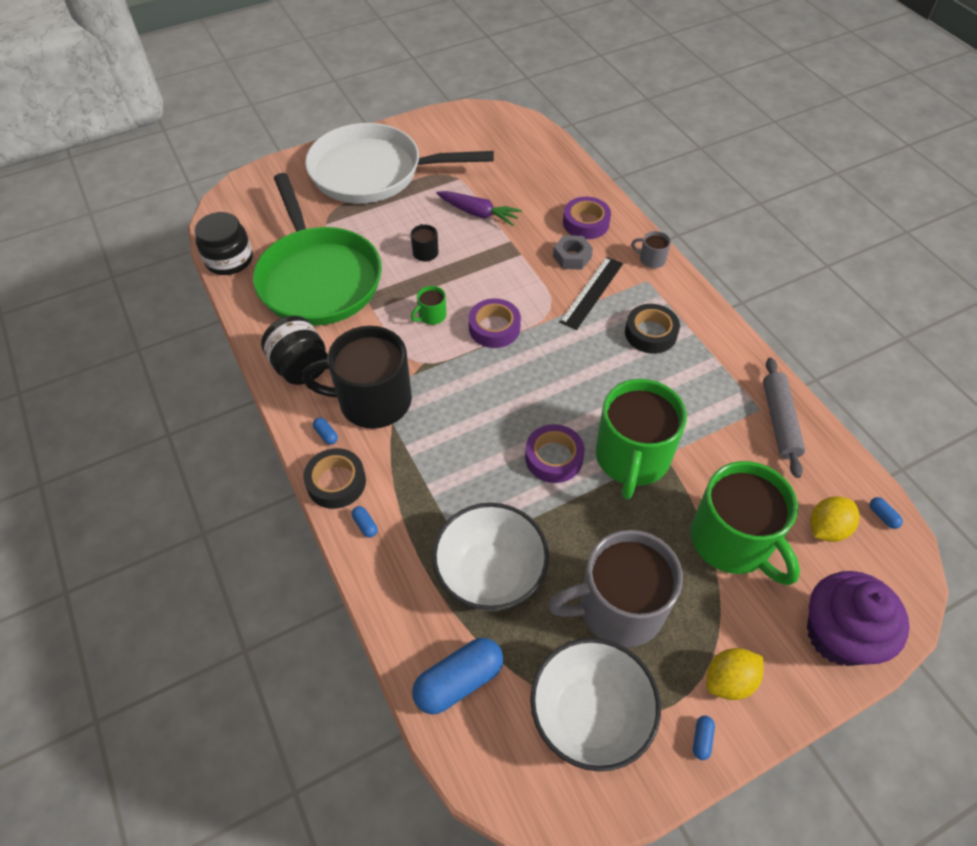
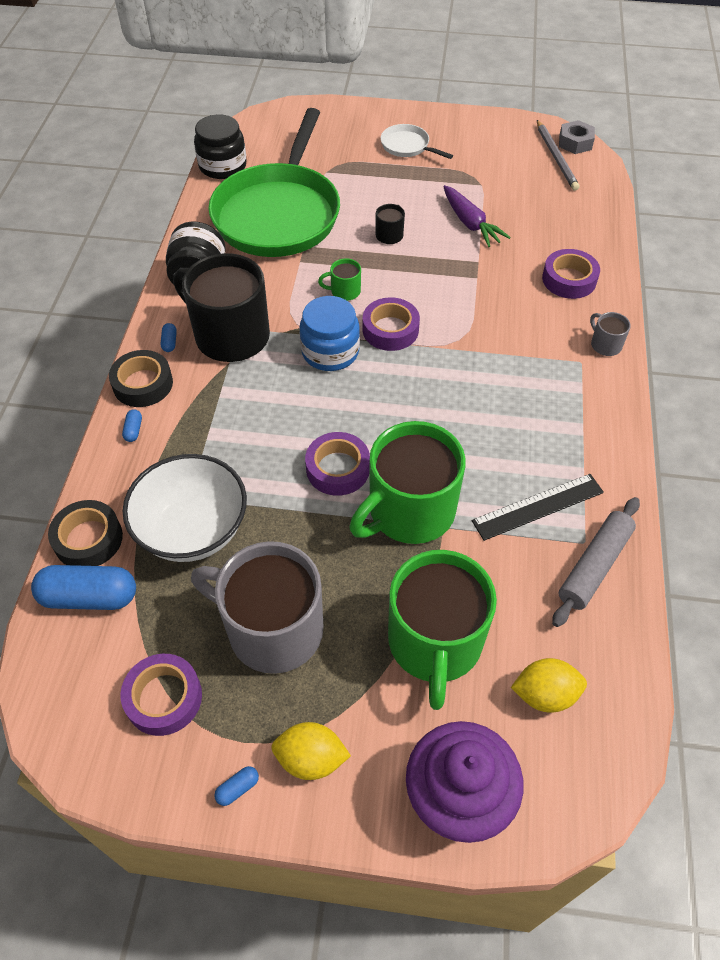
camera: 35 degrees right, 0 degrees up
(373, 172) = (407, 146): white pan -> white pan, size x0.41
(465, 370) = (330, 352): none -> blue jar
(495, 132) = (556, 157): none -> grey pencil
(572, 257) = (525, 304): grey nut -> grey nut (575, 143)
(589, 715) = (164, 698): white bowl -> purple tape
(591, 292) = (513, 345): black ruler -> black ruler (538, 506)
(650, 333) = (537, 411): black tape -> black tape (88, 539)
(882, 516) = (619, 722): blue capsule -> none

